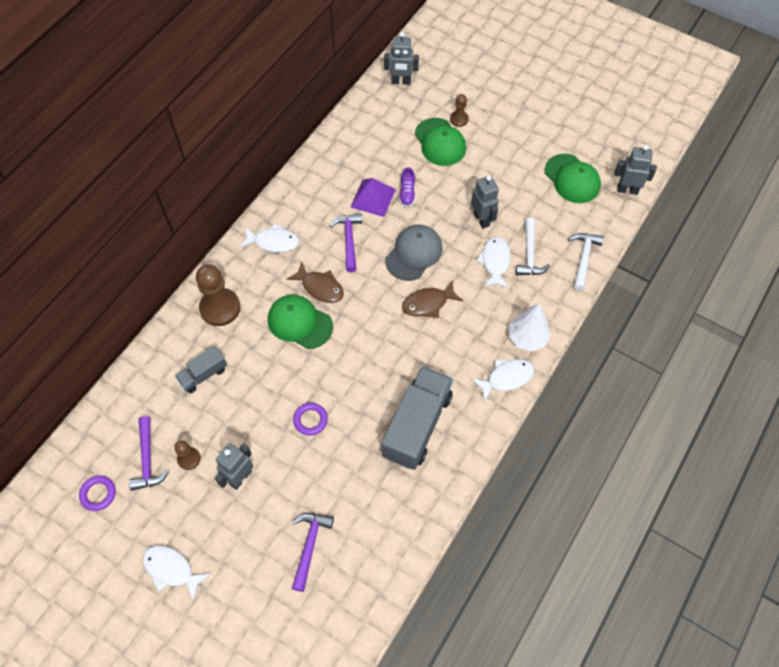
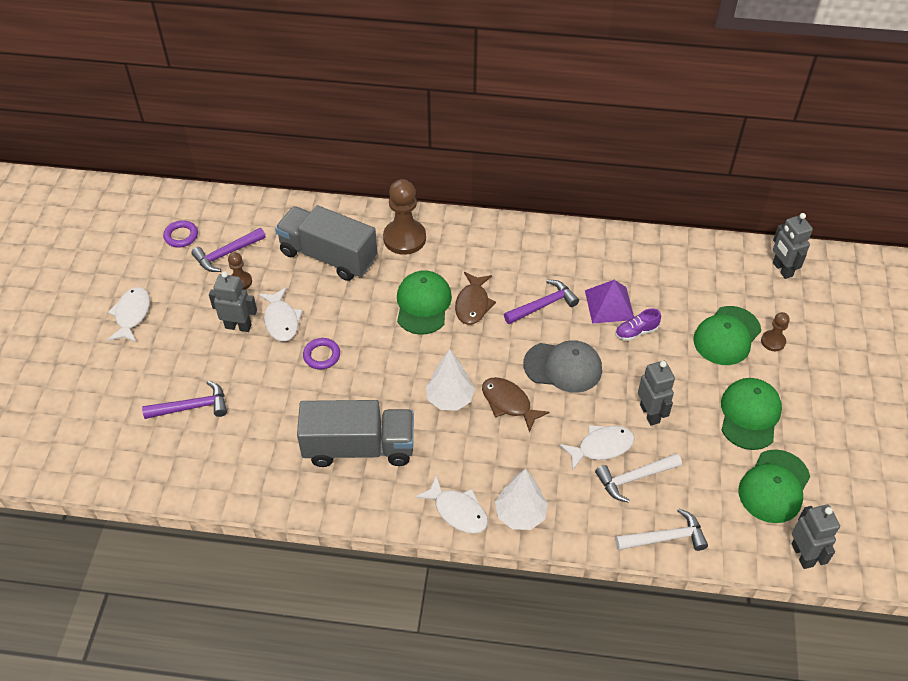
camera: 65 degrees right, 10 degrees down
(203, 375) = (328, 256): grey truck -> grey truck, size x1.93
(273, 242) = (502, 247): white fish -> white fish (281, 320)
(404, 342) = (450, 399): none -> white tree
(482, 219) = (650, 413): grey robot -> grey robot turned 60 degrees counterclockwise
(511, 163) = (749, 415): none -> green cap

